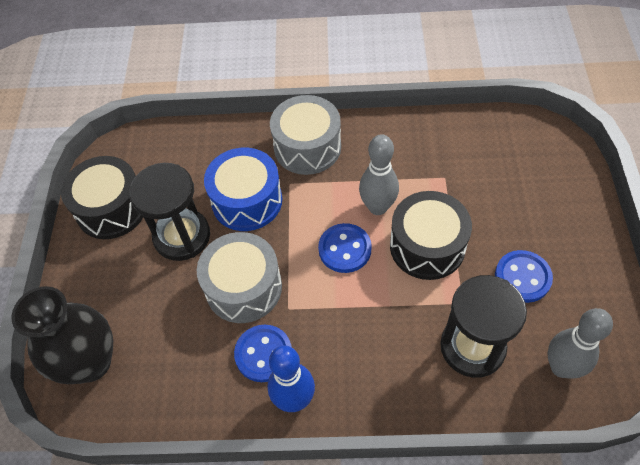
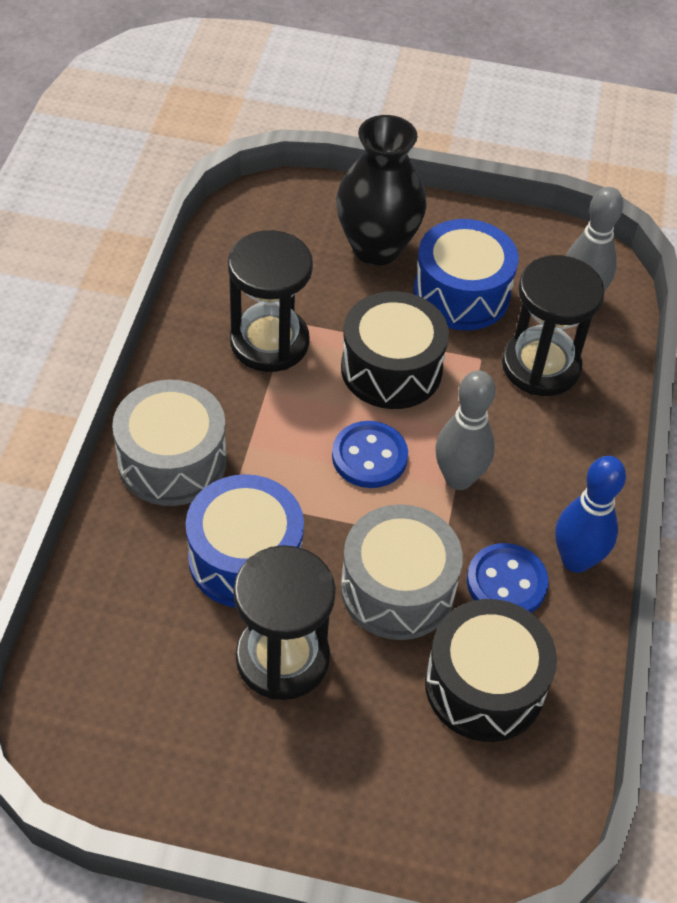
camera: 85 degrees left, 5 degrees down
(90, 362) = (473, 814): black vase -> black vase (376, 248)
(111, 209) = (190, 760): black drum -> black drum (484, 686)
(378, 207) = (313, 404): grey bowling pin -> grey bowling pin (458, 478)
(421, 171) = (269, 342): none -> black hourglass
(522, 277) = (461, 294): blue button -> blue drum

